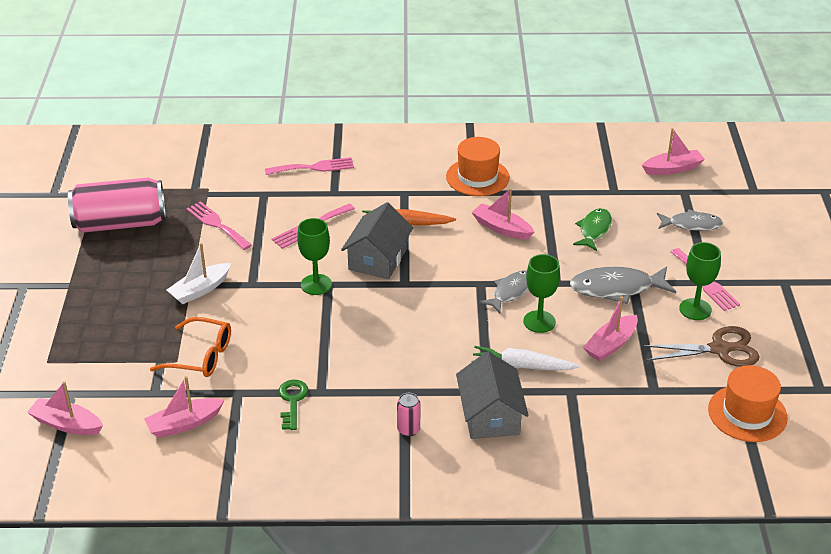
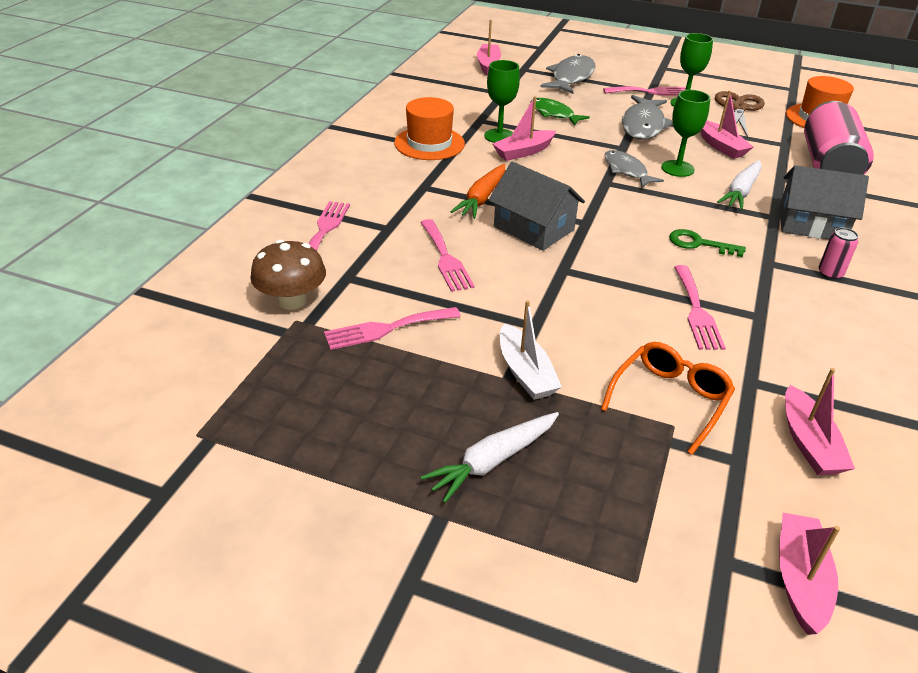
camera: 70 degrees left, 0 degrees up
(66, 424) = (800, 579): pink boat -> pink boat turned 150 degrees clockwise
(116, 293) = (492, 461): none -> white carrot
(120, 223) = (314, 424): pink can -> pink can (828, 165)
(226, 180) = (292, 300): none -> brown mushroom
(292, 401) = (773, 341): green key -> green key (699, 244)
(310, 358) = (696, 311): none -> pink fork
(316, 284) = (560, 278): green goblet -> green goblet (499, 136)
(692, 225) = (571, 77): grey fish -> grey fish, size x1.50

